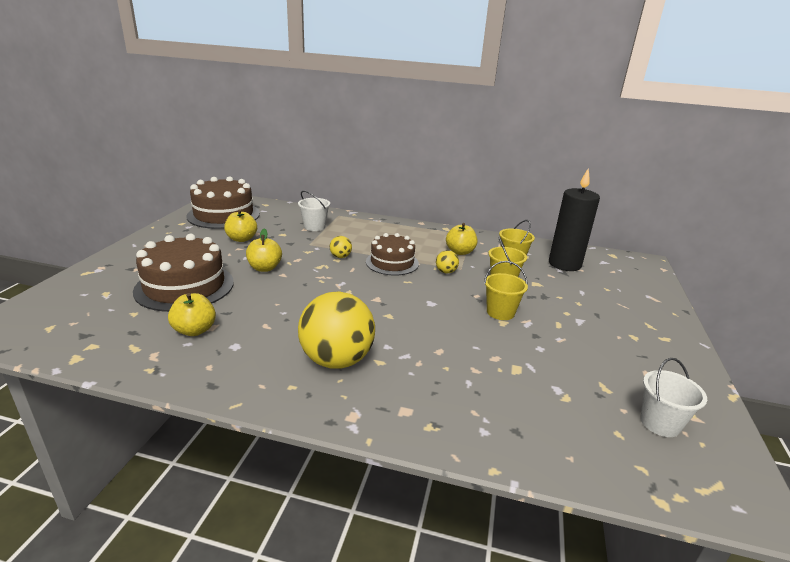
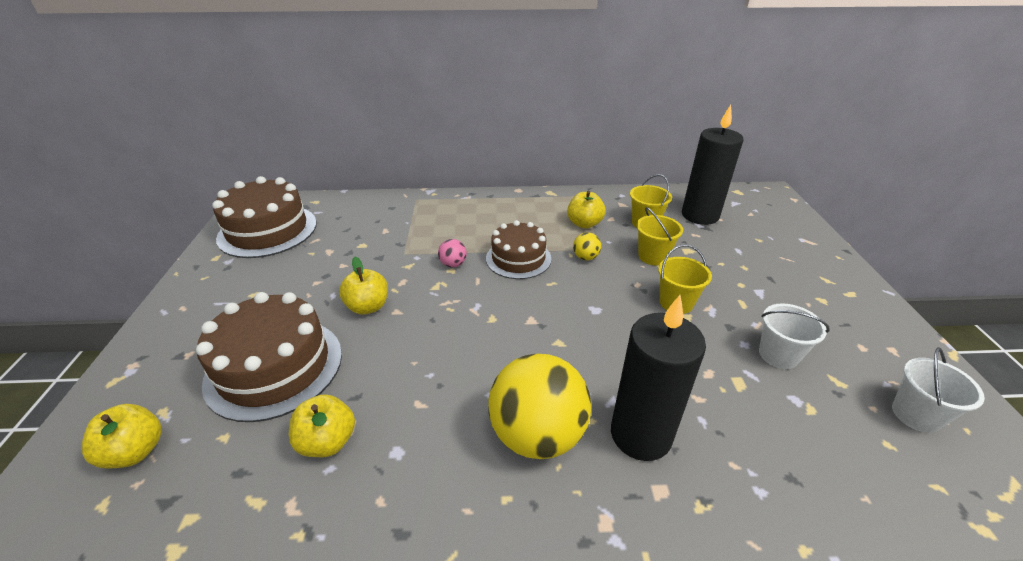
camera: 15 degrees left, 10 degrees up
(242, 239) = (312, 265): yellow apple -> yellow apple (135, 451)
(314, 227) = (396, 224): white bucket -> white bucket (778, 355)
(340, 257) = (453, 264): yellow ball -> pink ball
(413, 378) = (640, 435): none -> black candle

